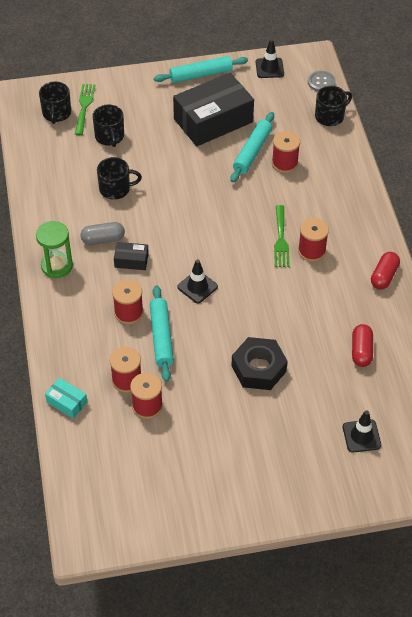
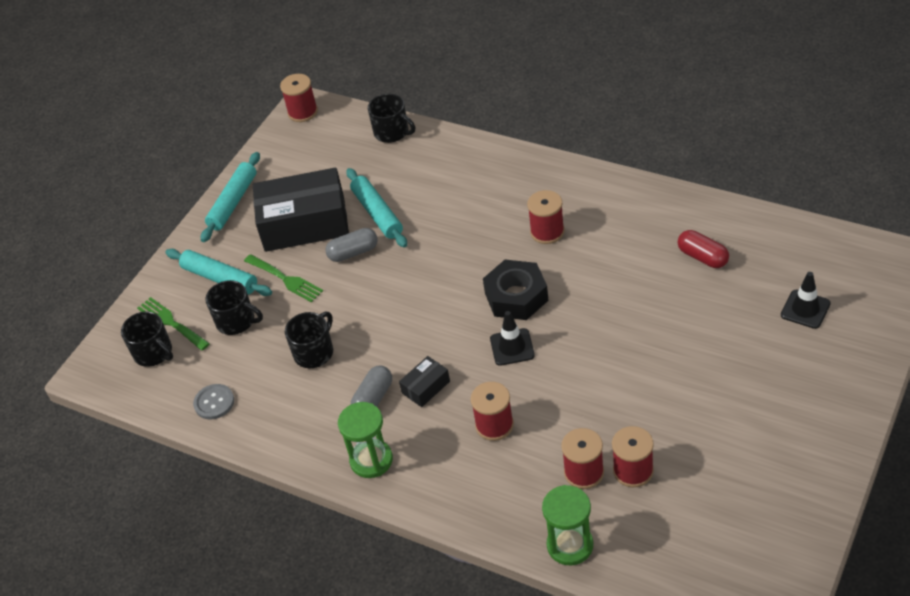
camera: 45 degrees left, 5 degrees down
(67, 402) = (570, 545): turquoise box -> green hourglass
(161, 337) = (551, 412): turquoise rolling pin -> turquoise rolling pin (220, 278)
(209, 159) = (353, 252): none -> grey capsule
(213, 120) = (304, 223): black box -> black box turned 75 degrees clockwise
(259, 368) = (660, 349): black nut -> black nut (516, 296)
(269, 68) = (283, 145): black traffic cone -> none
(281, 239) = (511, 248): green fork -> green fork (285, 279)
(284, 163) = (417, 196): red spool -> red spool (303, 112)
(321, 82) = (342, 117): grey button -> grey button (214, 402)
(330, 116) = (392, 132): black mug -> black mug turned 120 degrees clockwise
(384, 276) = (626, 194): red capsule -> none

